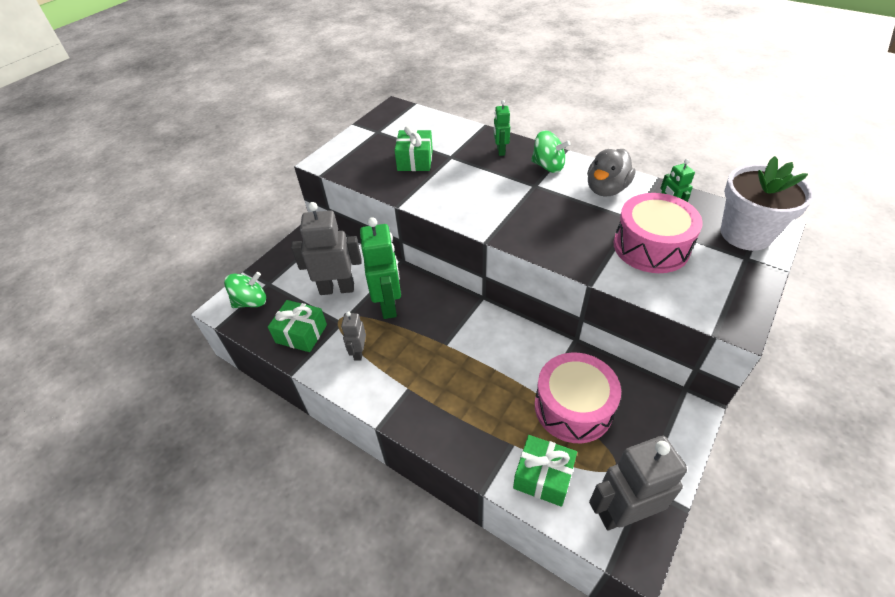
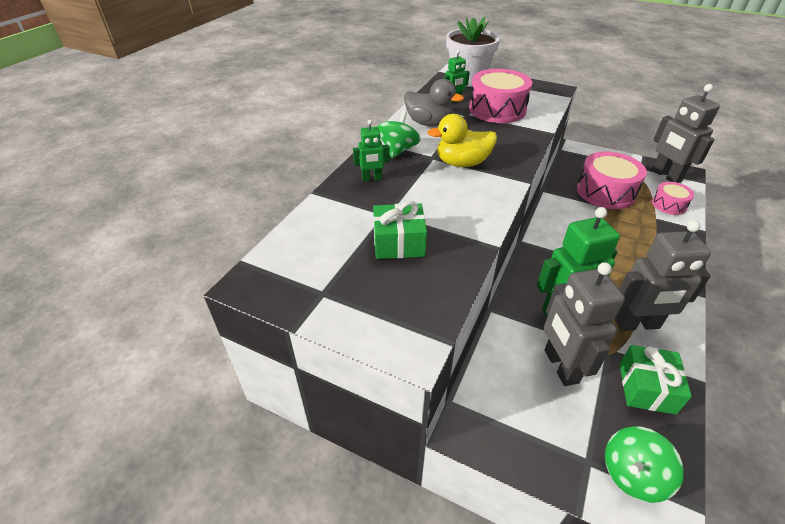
camera: 100 degrees left, 5 degrees down
(251, 302) = (632, 474): green spinning top -> green spinning top turned 90 degrees counterclockwise
(358, 352) = (637, 325): grey robot -> grey robot, size x1.92
(522, 202) = (462, 163): none -> yellow duck
(543, 476) = (669, 204): green gift -> pink drum

